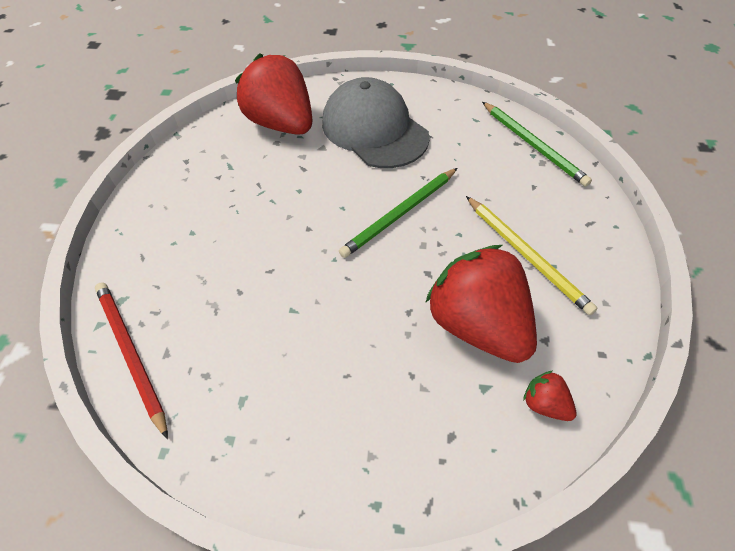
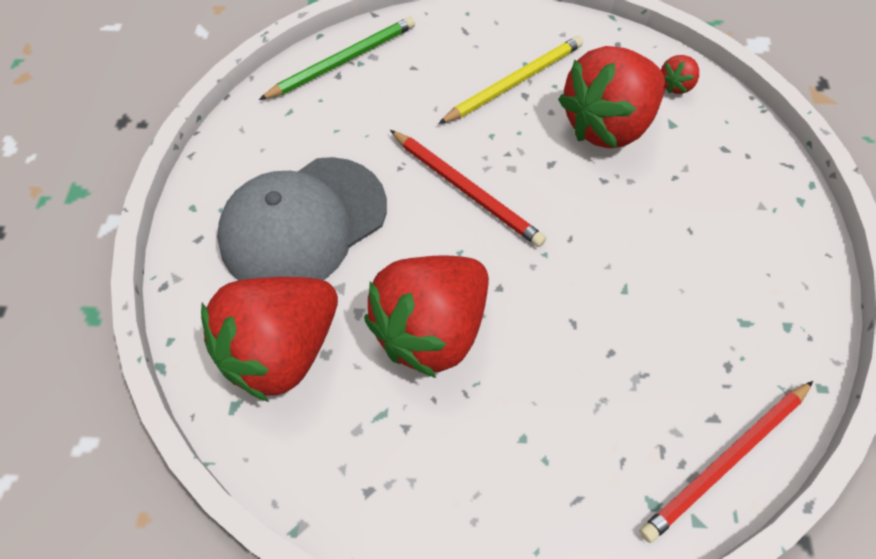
camera: 95 degrees left, 5 degrees up
(281, 190) = (431, 330): none -> red strawberry
(400, 214) = (466, 190): green pencil -> red pencil

